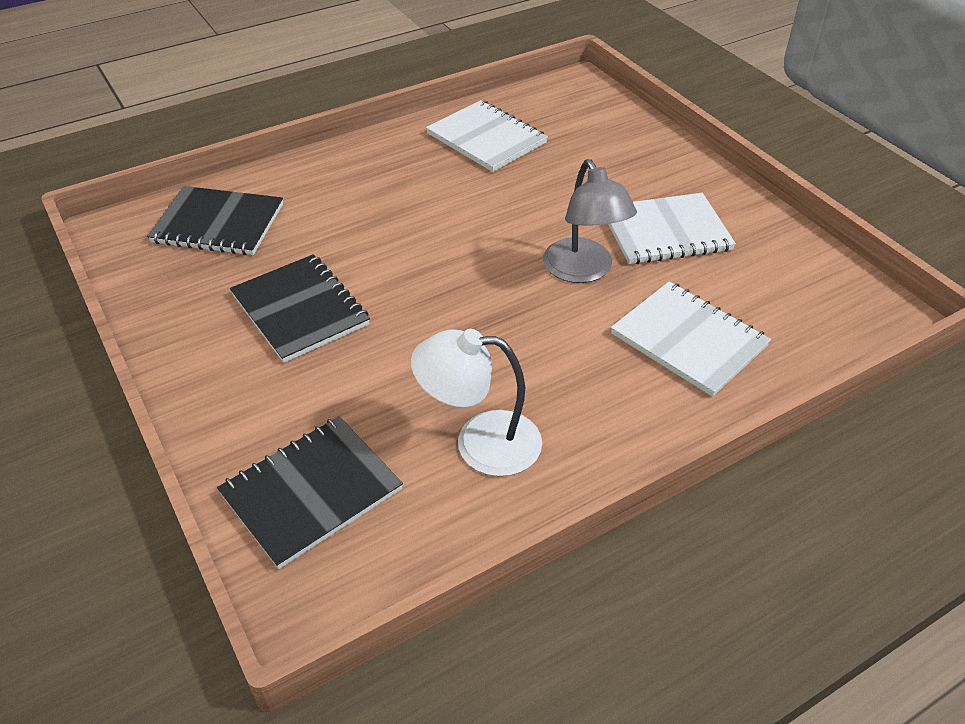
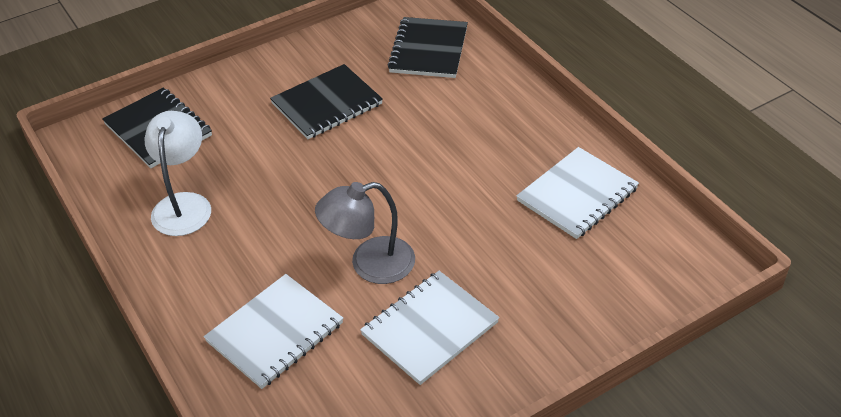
camera: 90 degrees right, 0 degrees up
(666, 231) = (429, 329): white notebook -> white notebook turned 60 degrees clockwise

